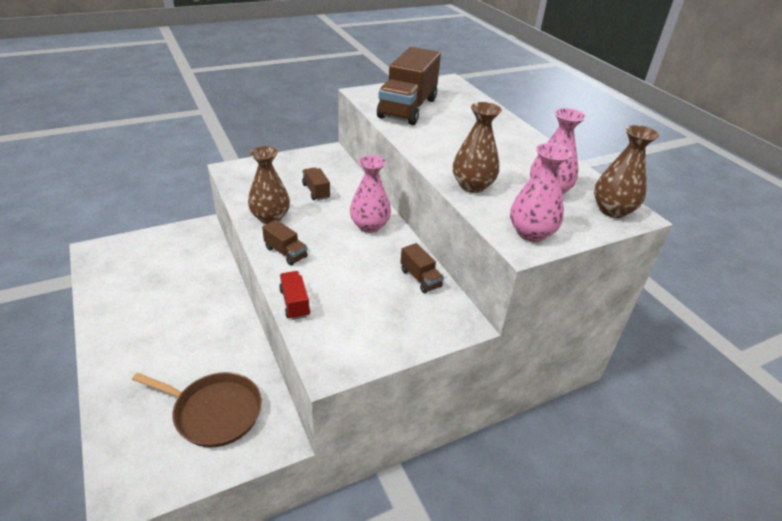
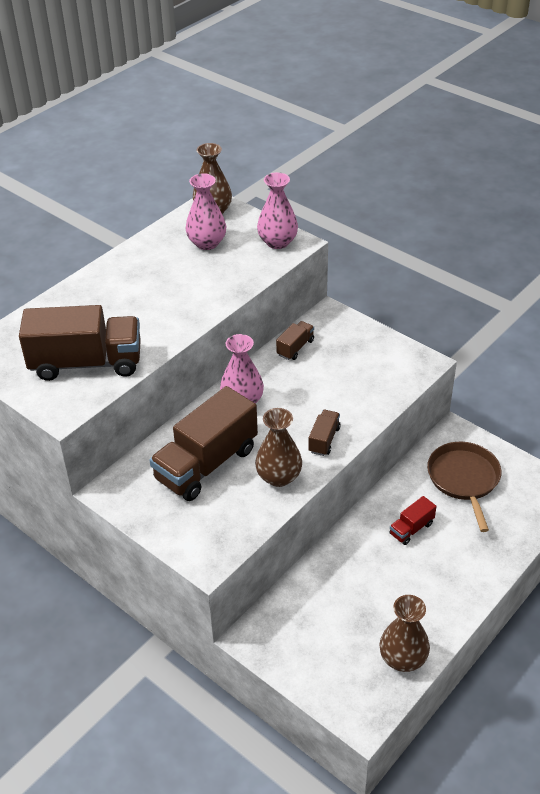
camera: 110 degrees left, 5 degrees up
(294, 303) = (380, 406): red truck -> red truck (411, 529)
(316, 191) = (206, 464): brown truck -> brown truck, size x2.21
(472, 185) = (229, 282): brown vase -> brown vase (402, 659)

